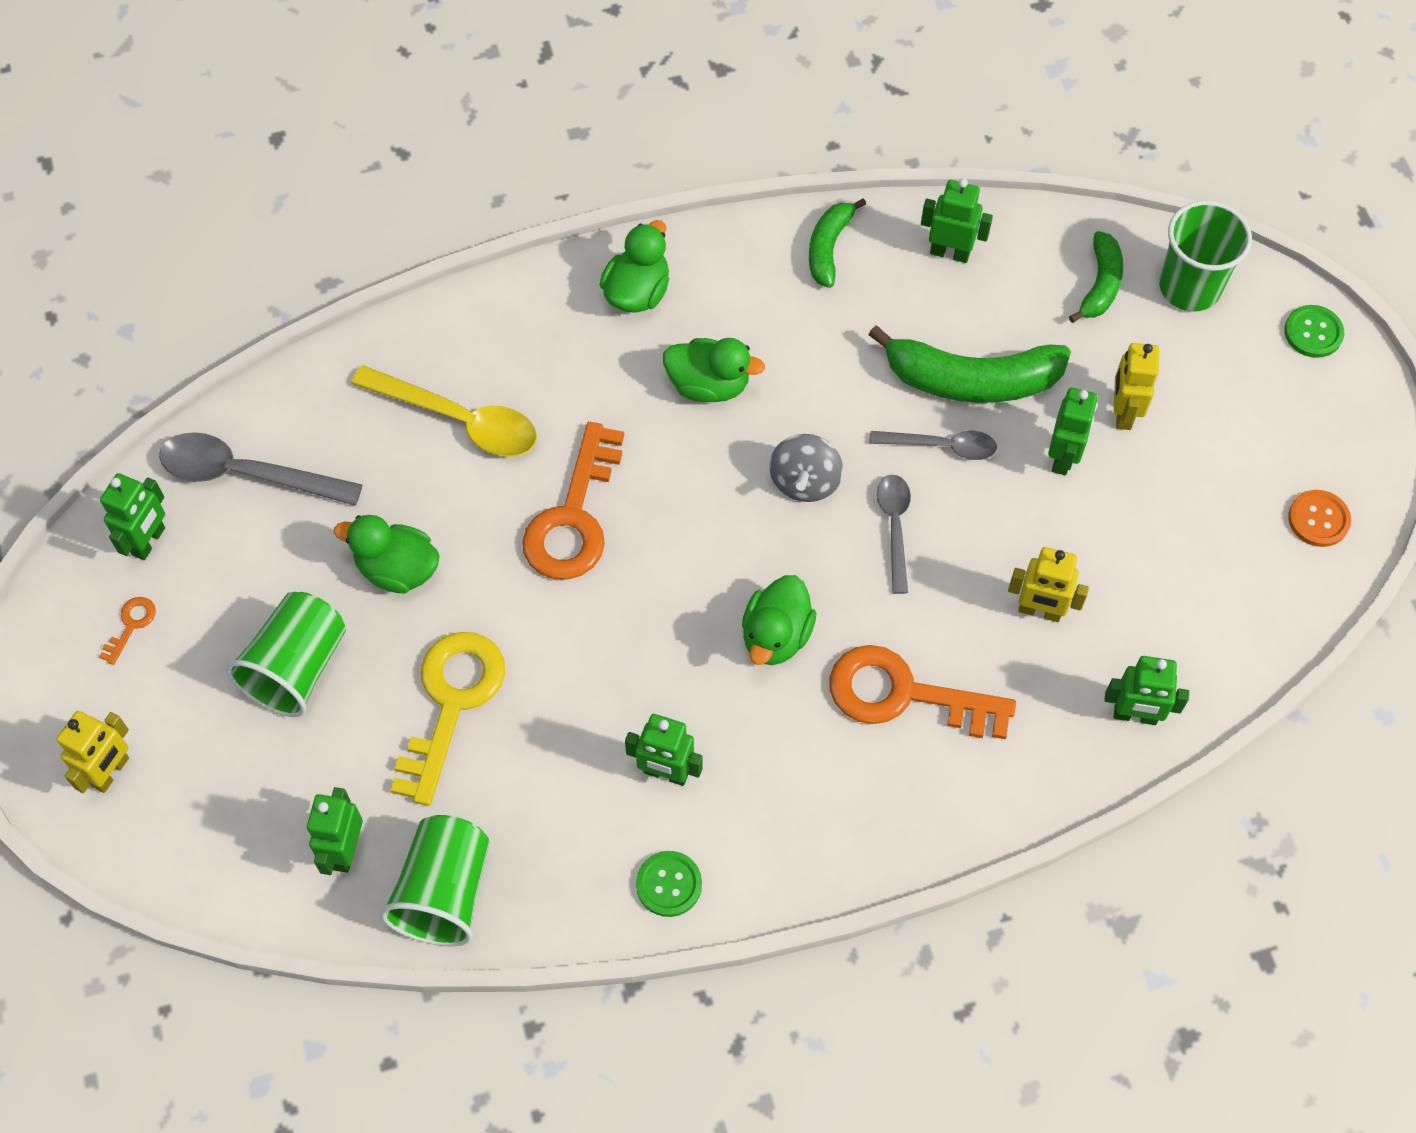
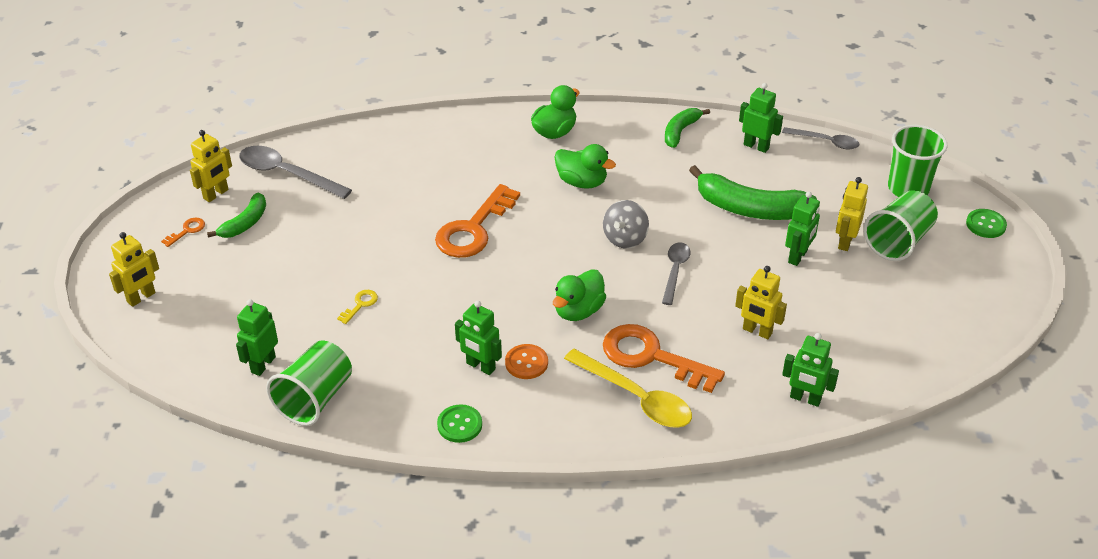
camera: 15 degrees right, 20 degrees down
(149, 541) = (216, 194): green robot -> yellow robot
(297, 667) = (275, 269): green cup -> green cup (898, 241)
(397, 569) = (356, 234): green duck -> none
(451, 703) = (360, 305): yellow key -> yellow key, size x0.42
(459, 420) = (423, 171): yellow spoon -> yellow spoon (636, 398)
(941, 446) = (719, 237): grey spoon -> grey spoon (825, 142)
(1100, 284) = (849, 177): green banana -> green banana (245, 223)
(1318, 519) = (963, 320): orange button -> orange button (526, 363)

